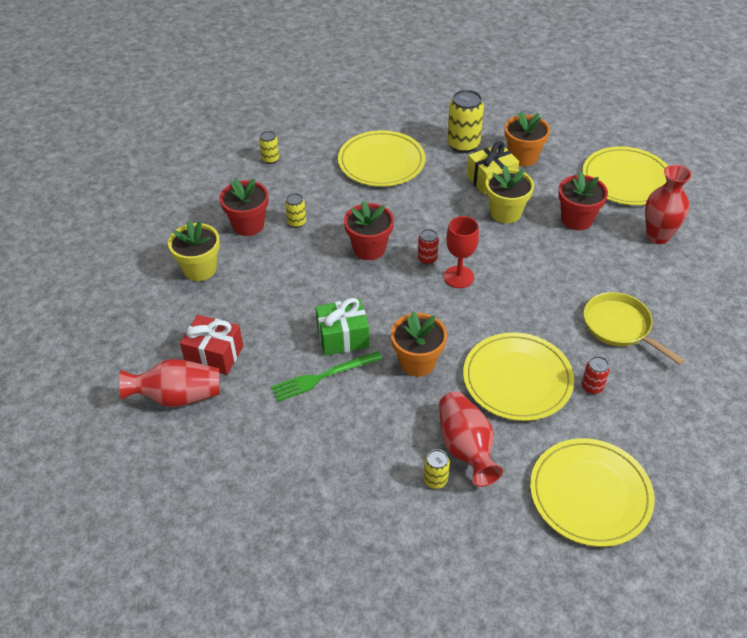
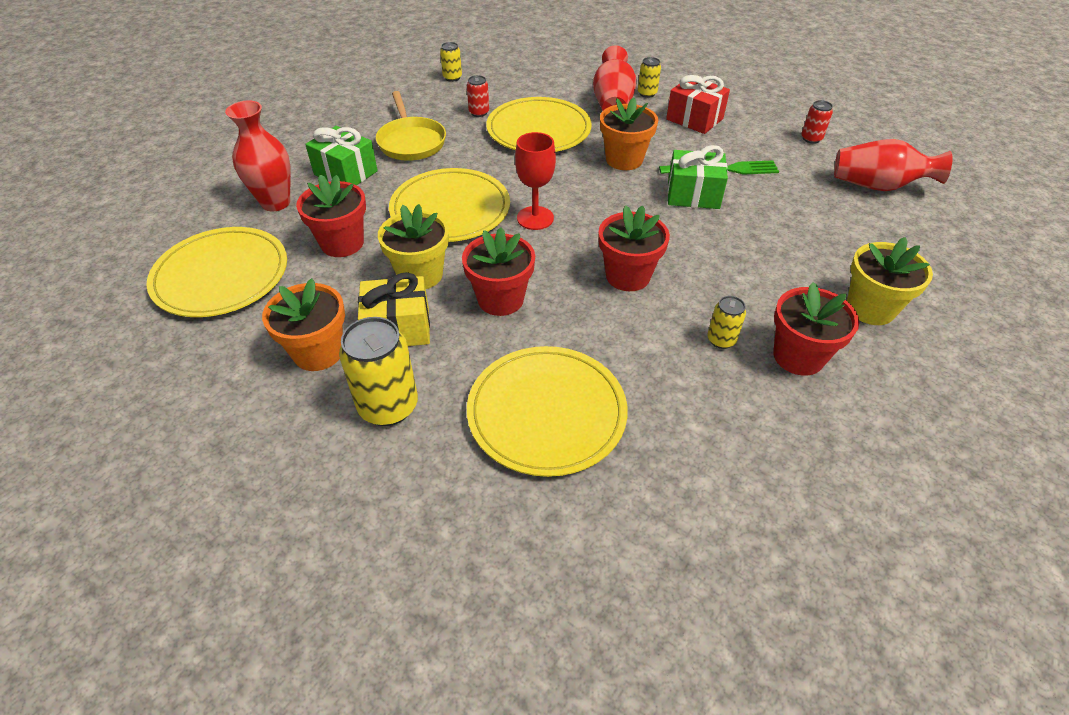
camera: 160 degrees left, 0 degrees up
(214, 355) = (841, 211): red gift -> red gift (694, 119)
(270, 159) = (750, 484): yellow can -> yellow can (452, 78)
(427, 259) = (559, 246): red can -> red can (811, 139)
(443, 211) = (500, 299): none -> red flower pot
(590, 494) = (536, 67): yellow plate -> yellow plate (450, 209)
(638, 277) = (345, 173): none -> green gift

